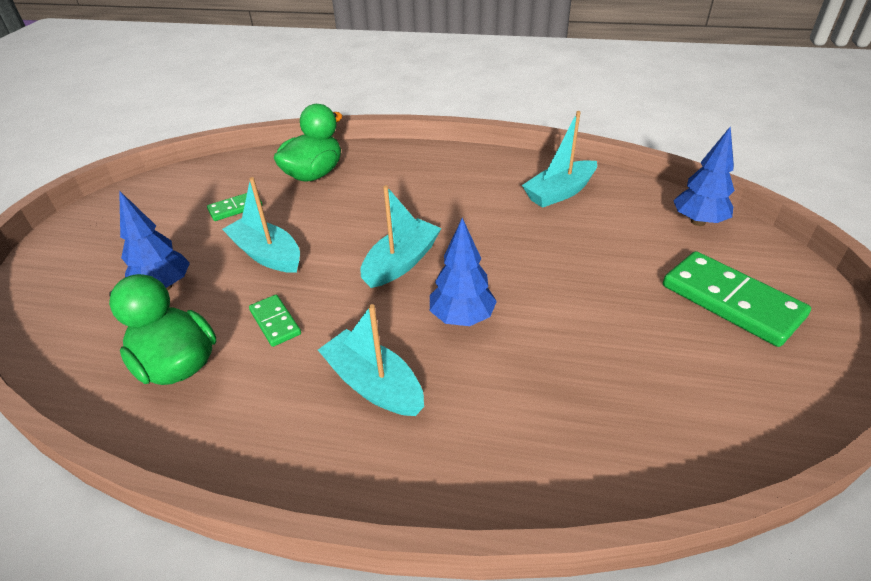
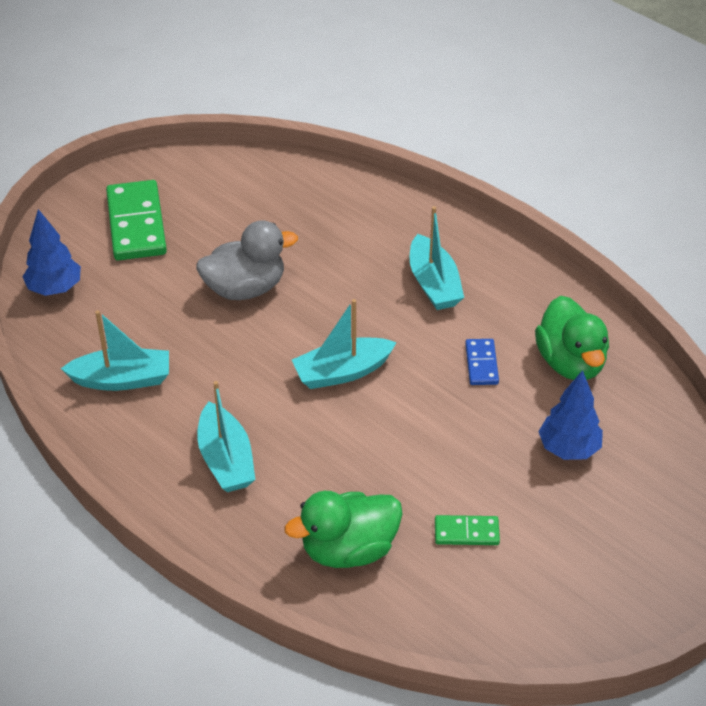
camera: 150 degrees left, 5 degrees up
(267, 254) = (459, 442): turquoise boat -> turquoise boat (226, 459)
(275, 322) = (481, 364): green domino -> blue domino
(462, 318) = (335, 300): blue tree -> none
(555, 290) = (245, 288): none -> grey duck

